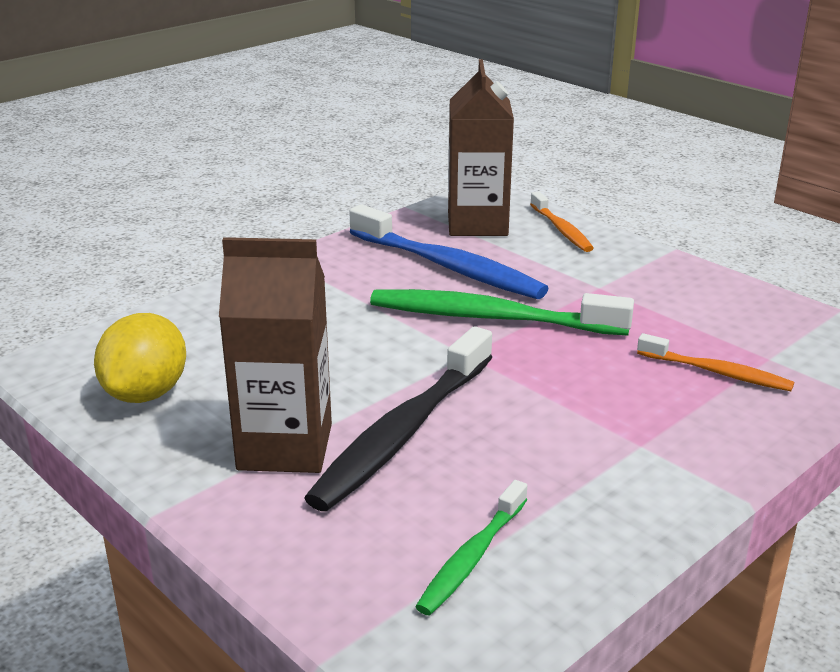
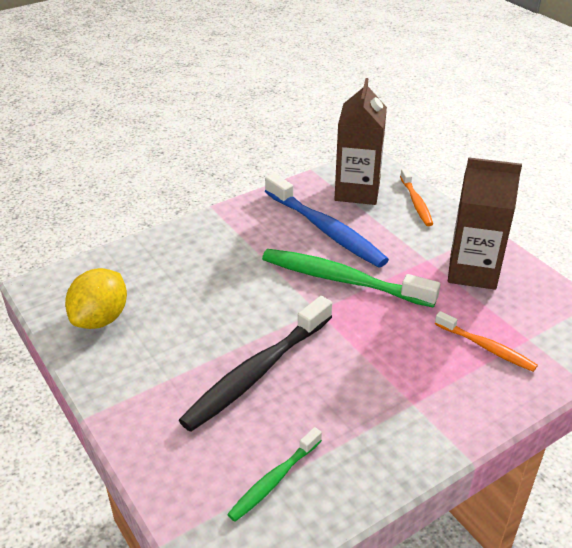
camera: 10 degrees right, 10 degrees up
(285, 447) = (178, 374): brown carton -> brown carton (472, 271)

